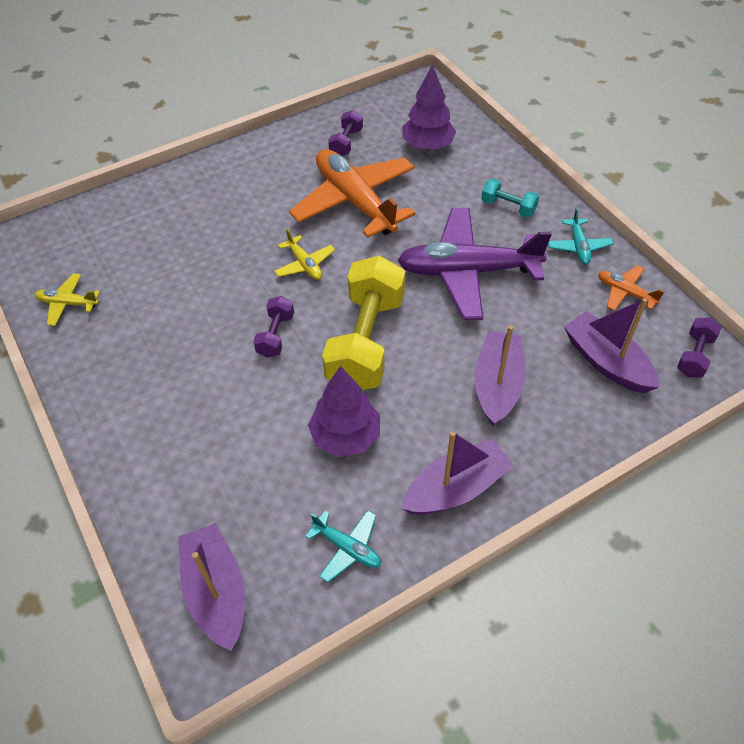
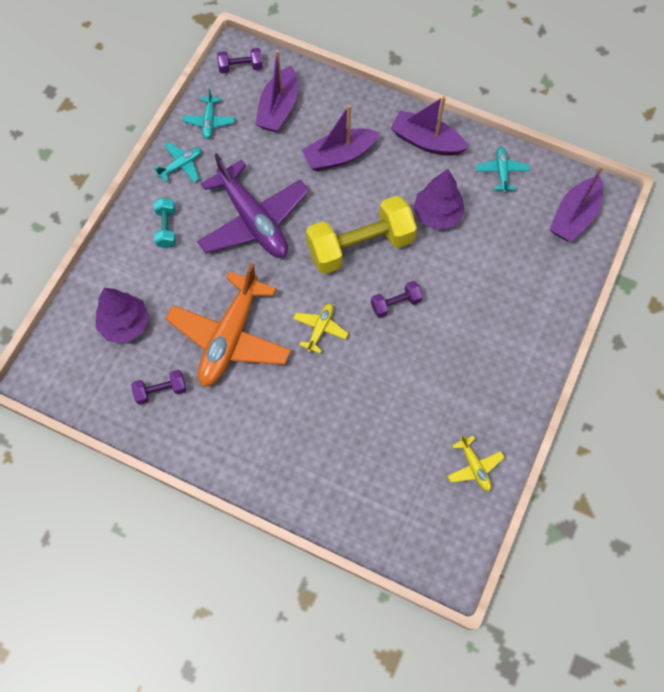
camera: 125 degrees left, 15 degrees up
(625, 292) = (209, 121): orange plane -> turquoise plane

